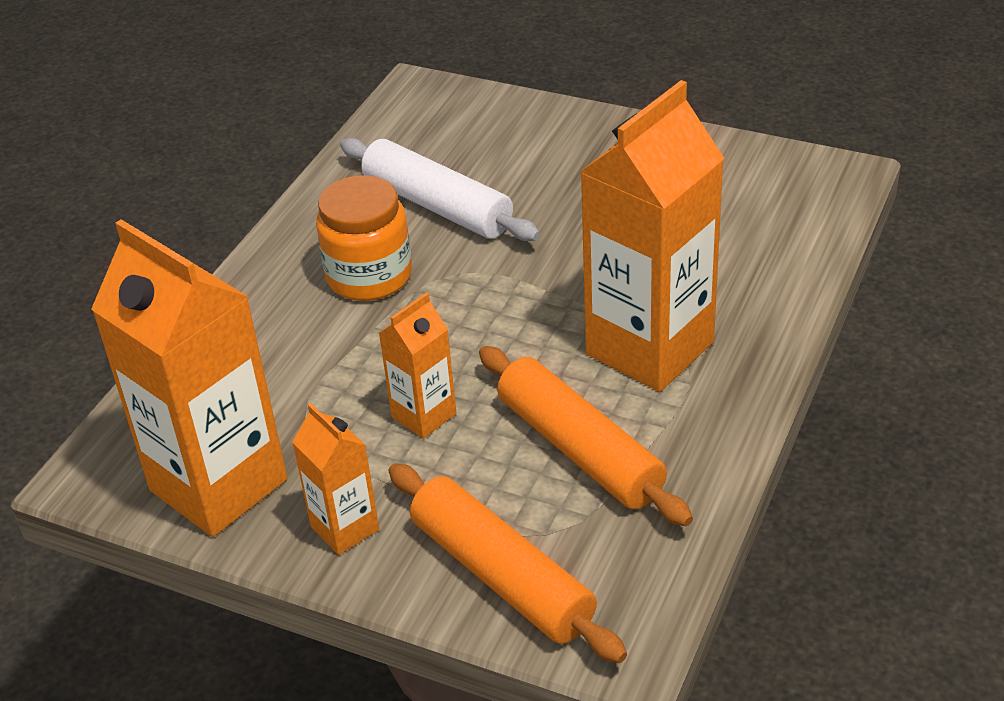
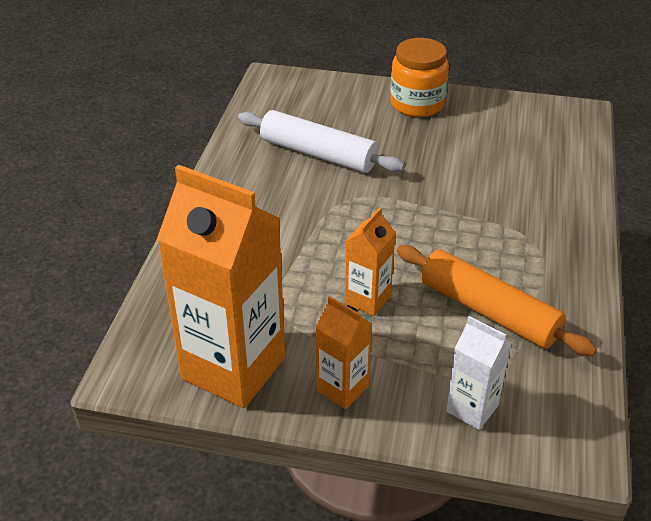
camera: 15 degrees left, 0 degrees up
(369, 276) = (288, 206): orange jar -> orange jar (417, 104)
(502, 575) = (472, 408): orange rolling pin -> white carton
(649, 348) = (506, 236): orange carton -> none

